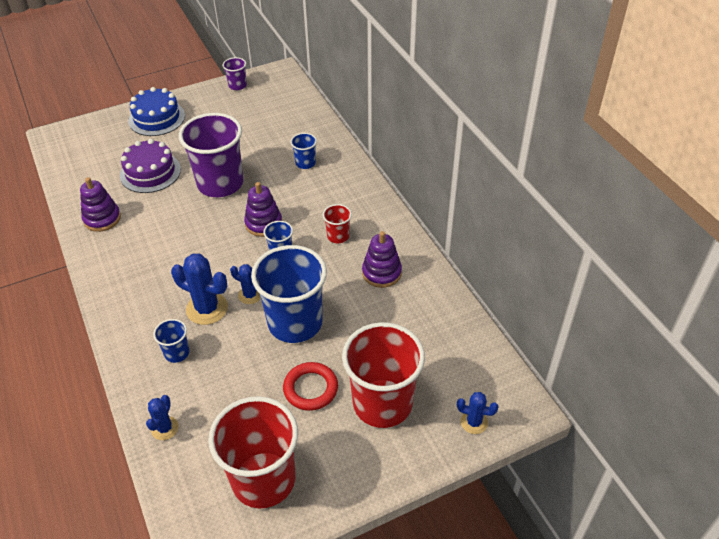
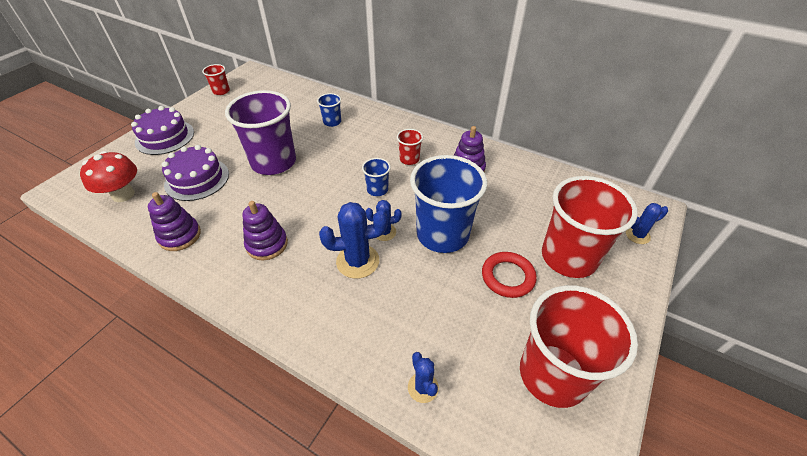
camera: 35 degrees left, 0 degrees up
(90, 162) = (123, 195): none -> red mushroom
(157, 118) = (165, 137): blue cake -> purple cake
(177, 353) = (367, 313): blue cup -> none
(237, 85) = (221, 91): purple cup -> red cup
(263, 223) = (341, 175): purple stacking toy -> purple stacking toy (267, 244)

